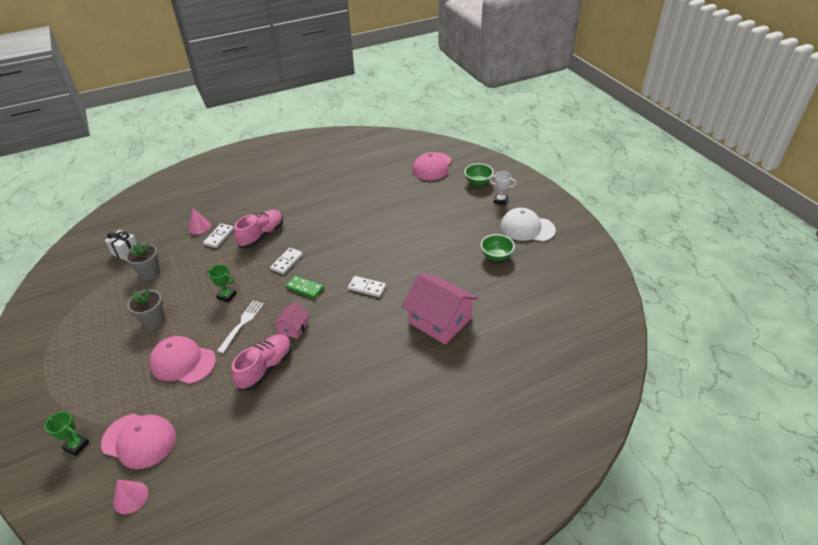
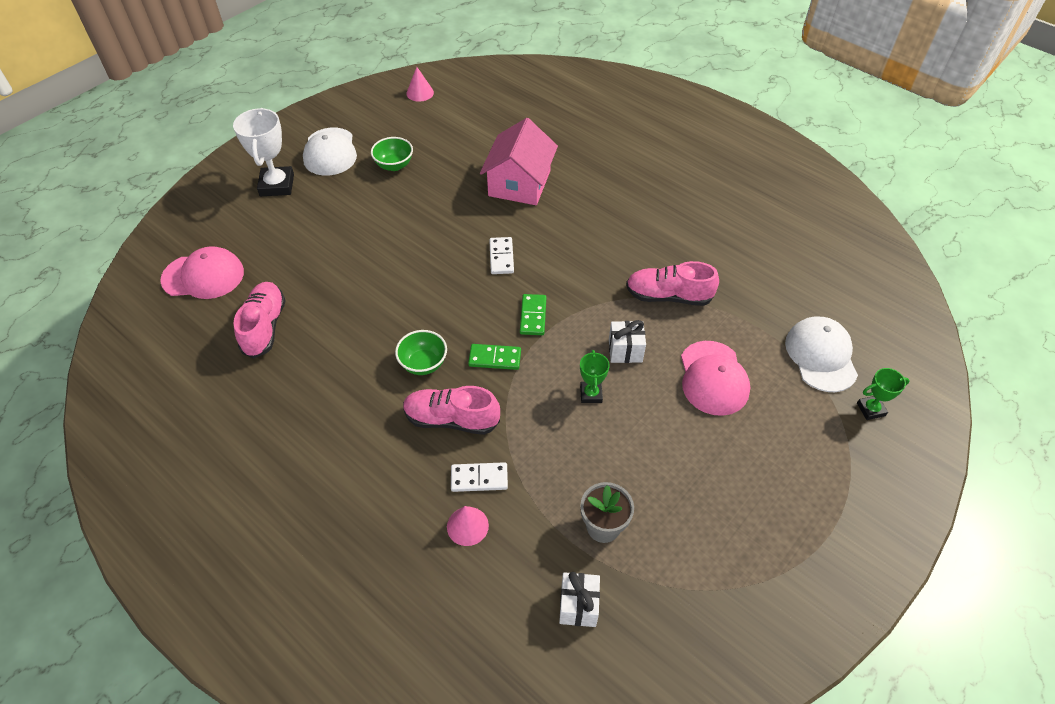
camera: 115 degrees left, 10 degrees up
(76, 446) = (871, 409): green trophy -> green trophy turned 75 degrees clockwise
(130, 497) = (868, 325): pink cone -> pink cone (420, 93)
(139, 440) = (821, 356): pink cap -> white cap
(154, 321) = (680, 453): grey flower pot -> none
(242, 324) = (625, 351): white fork -> white gift
(287, 262) = (495, 358): white domino -> green domino
(293, 327) = (600, 298): pink house -> none
(378, 182) = (264, 327): none -> pink shoe
(478, 182) = (237, 216): green bowl -> green bowl (423, 364)
(500, 200) = (277, 185): white trophy -> white trophy, size x1.82

